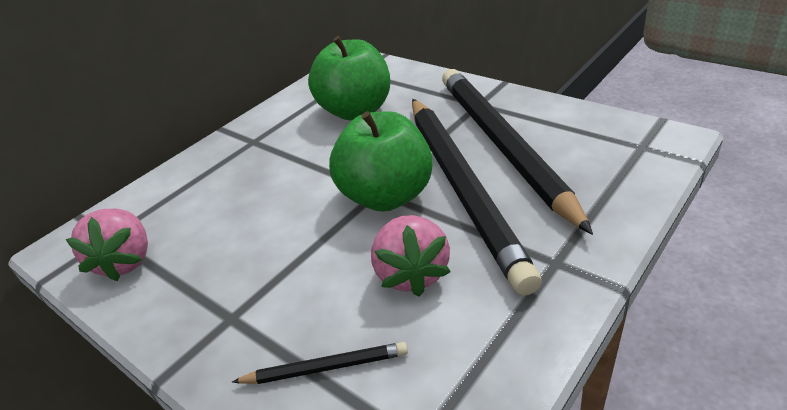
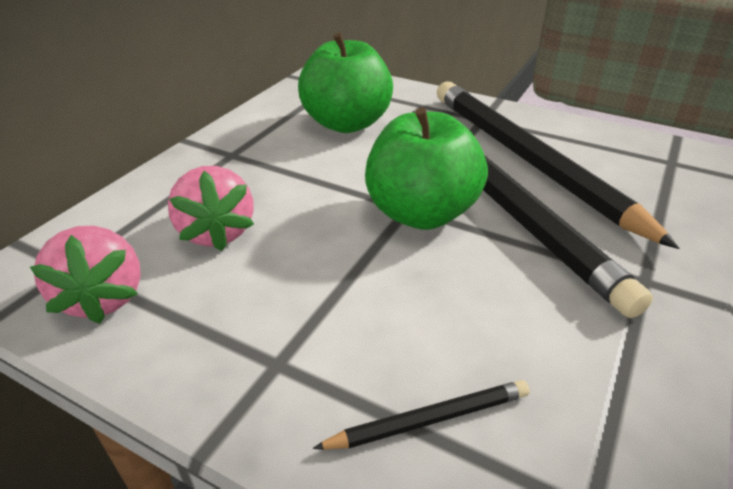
camera: 15 degrees left, 0 degrees up
(412, 273) = (489, 299): pink strawberry -> pink strawberry (216, 232)

